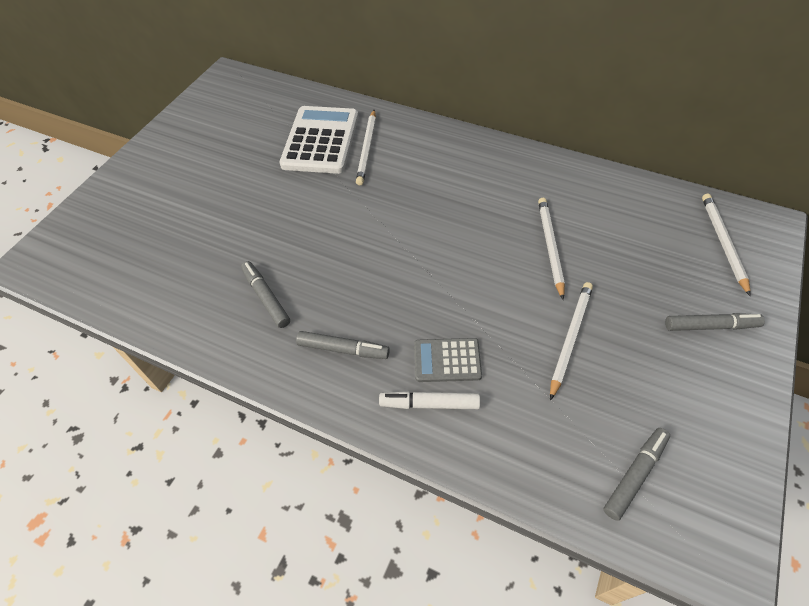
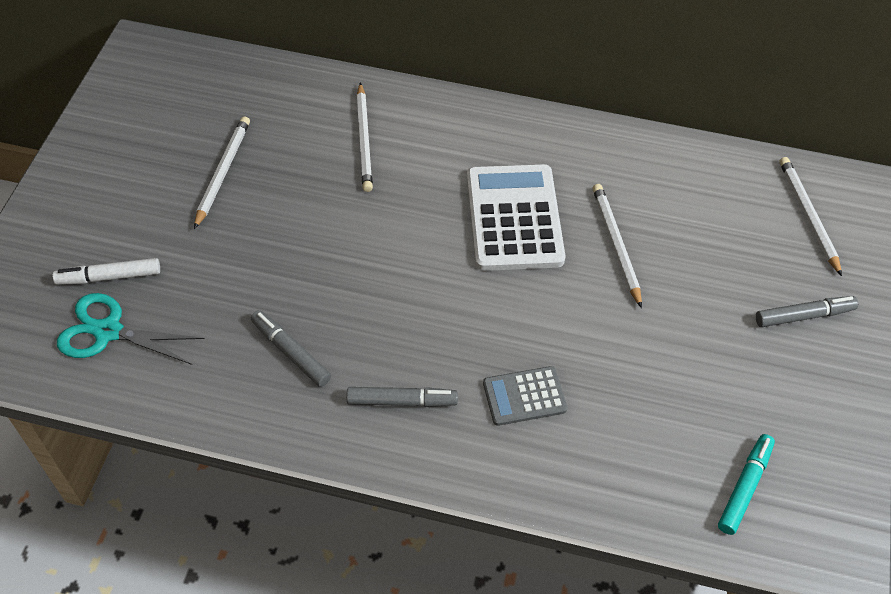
camera: 15 degrees left, 0 degrees up
(136, 263) = (108, 331): none -> turquoise scissors
(320, 140) = (300, 134): white calculator -> white calculator (514, 218)
(429, 404) = (515, 448): white marker -> white marker (109, 277)
(570, 338) = (655, 351): white pencil -> white pencil (222, 172)
(635, 475) = (744, 487): grey marker -> turquoise marker

